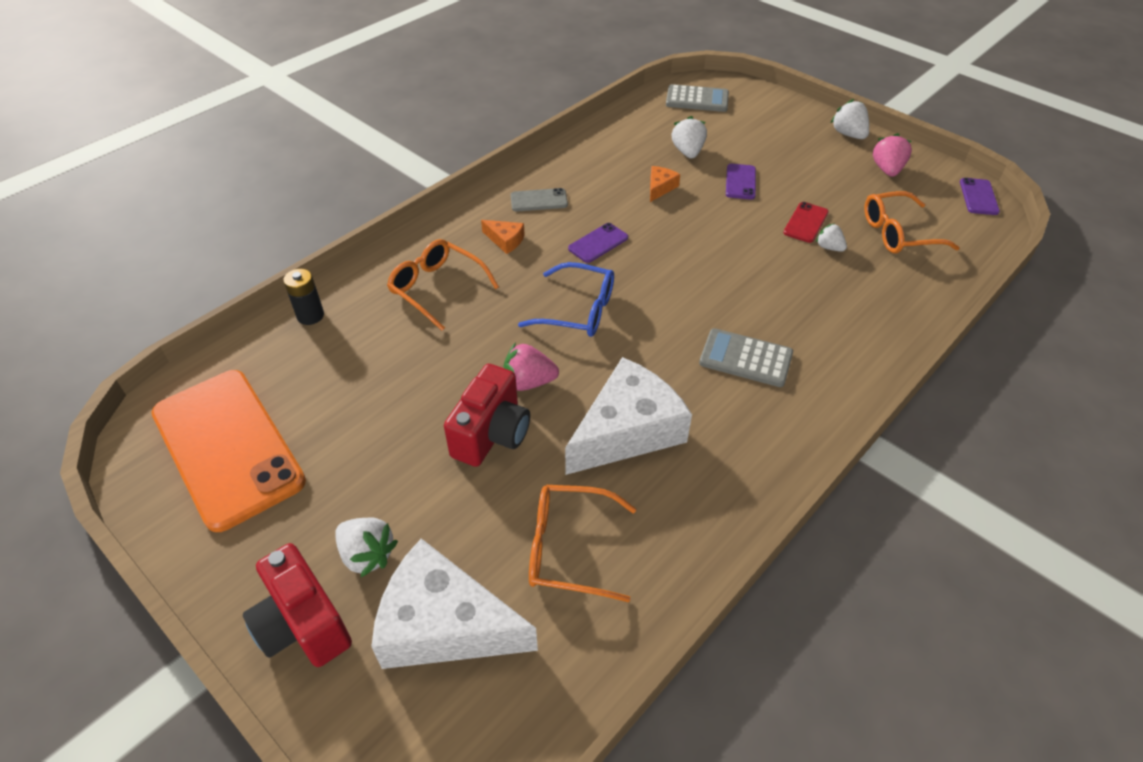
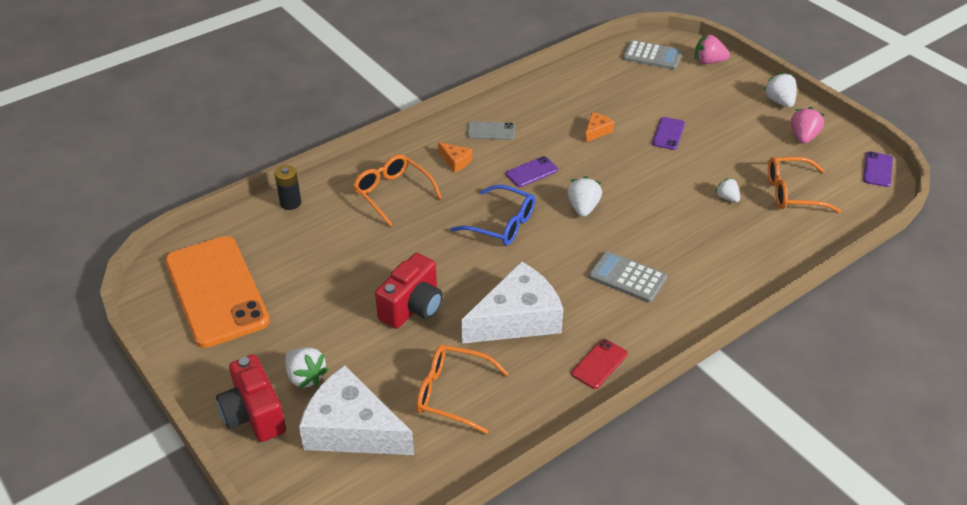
camera: 10 degrees right, 5 degrees down
(529, 382) = (449, 273): pink strawberry -> pink strawberry (708, 62)
(687, 152) = (630, 103): white strawberry -> white strawberry (583, 208)
(805, 222) = (714, 175): red phone -> red phone (599, 364)

